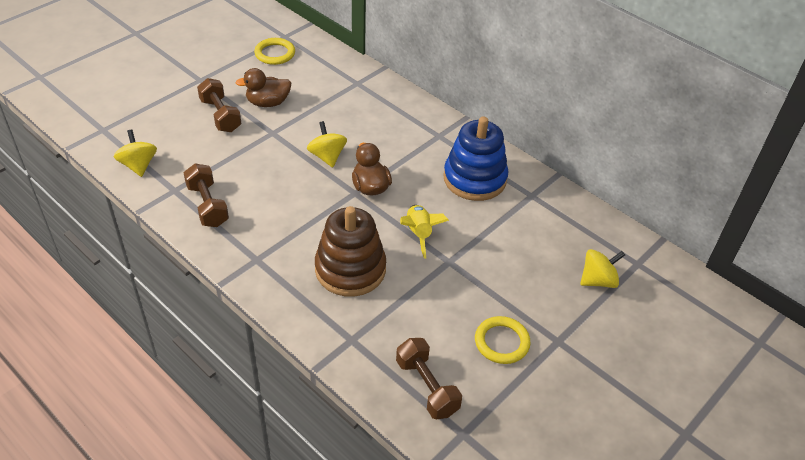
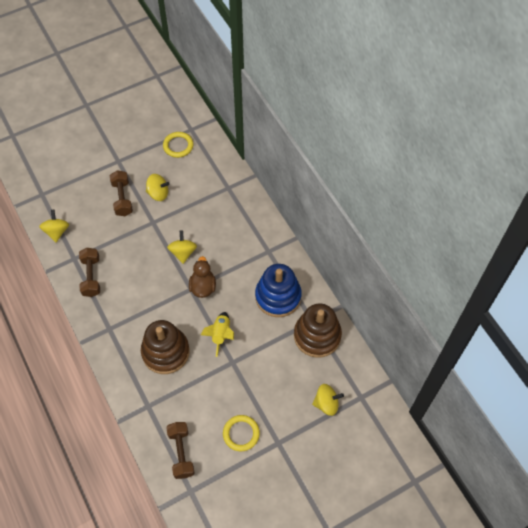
camera: 20 degrees right, 15 degrees up
(268, 103) = (158, 193): brown duck -> yellow spinning top
(546, 209) = (317, 336): none -> brown stacking toy

